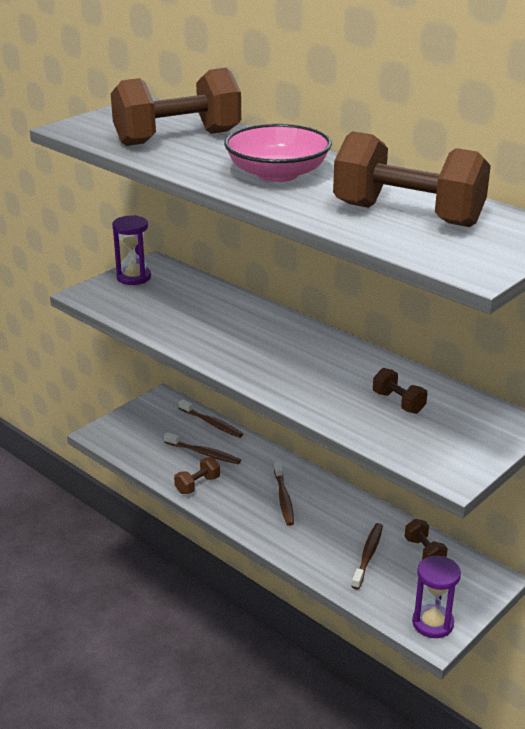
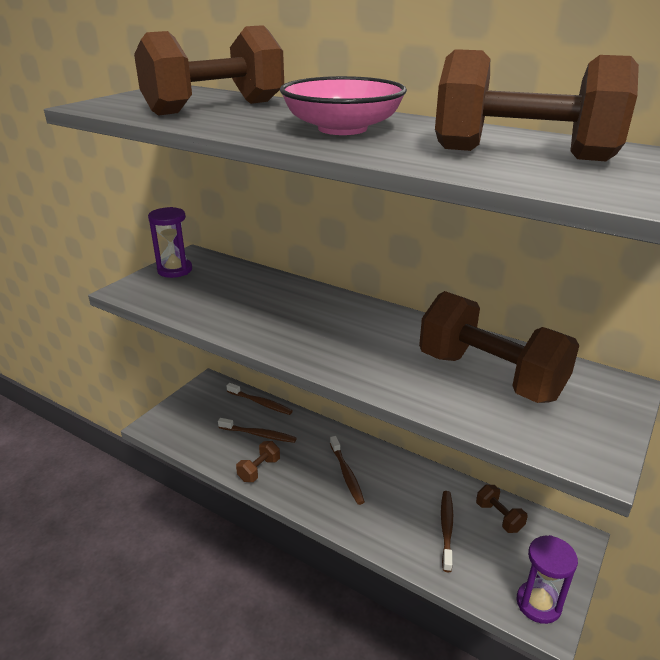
camera: 10 degrees left, 0 degrees up
(398, 402) = (490, 376): brown dumbbell -> brown dumbbell, size x2.33

